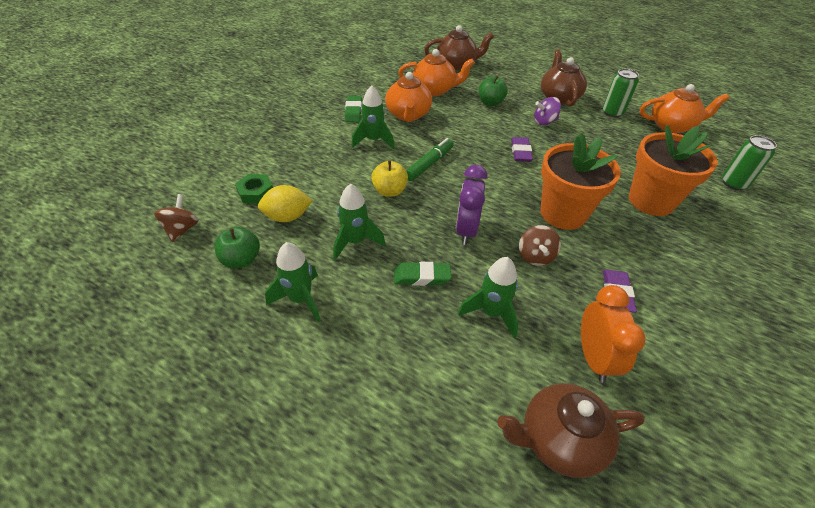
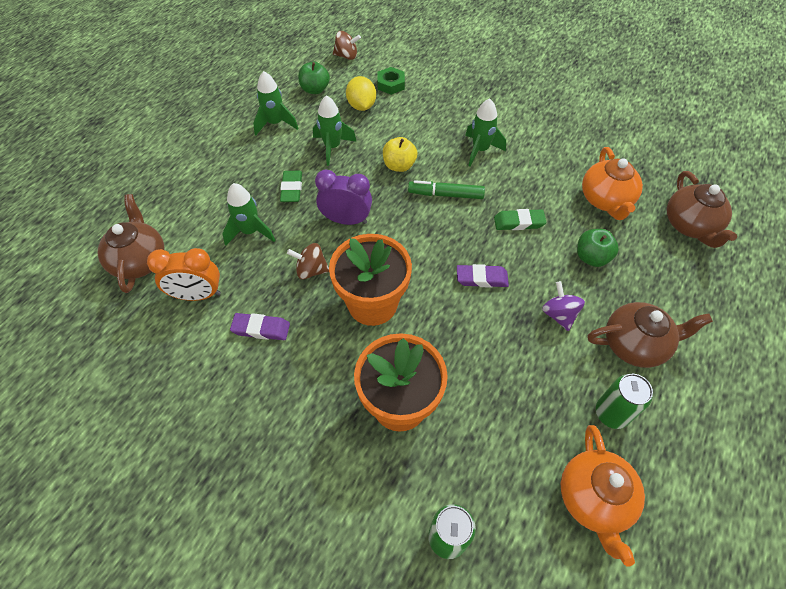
camera: 90 degrees right, 10 degrees up
(353, 111) = (533, 131): green eraser -> green eraser (519, 222)
(408, 115) = (538, 176): orange teapot -> none
(429, 164) = (445, 194): green marker -> green marker turned 150 degrees clockwise

